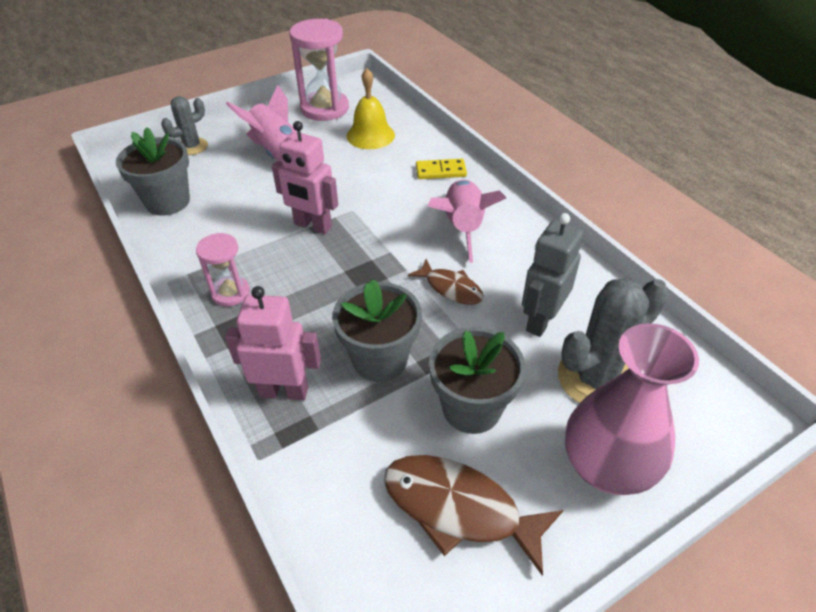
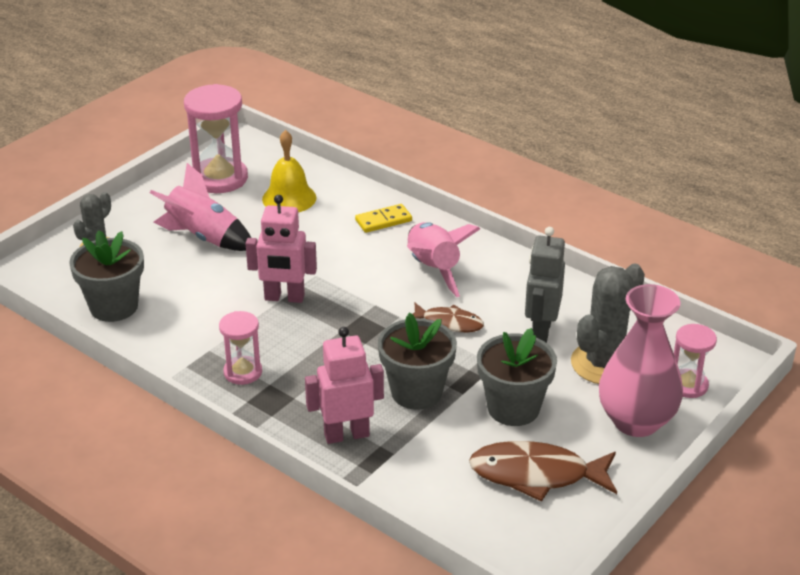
camera: 20 degrees left, 10 degrees down
(686, 434) = (688, 385): none -> pink hourglass

